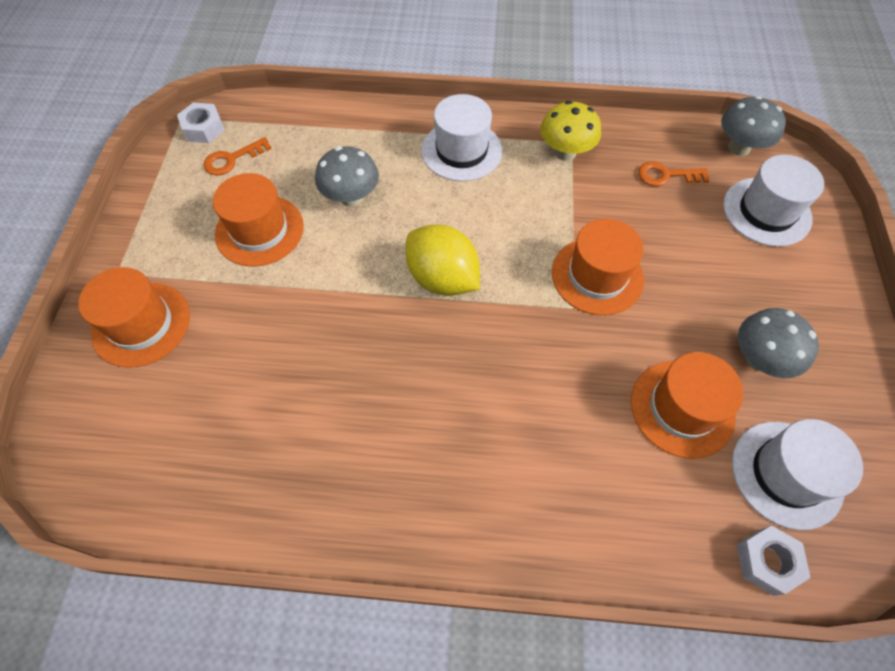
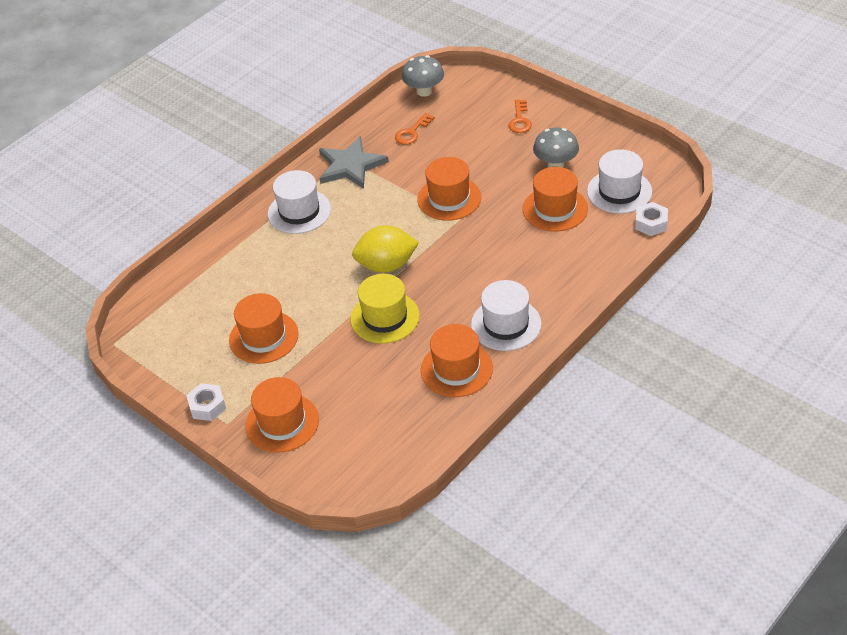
camera: 50 degrees left, 15 degrees down
(204, 128) = (138, 335): white nut -> white nut (207, 406)
(232, 159) = (185, 329): orange key -> orange key (520, 120)
(322, 462) = (456, 369): none -> orange hat
(351, 197) = (282, 281): grey mushroom -> none
(359, 327) = (385, 317): none -> yellow hat
(565, 152) = (350, 165): yellow mushroom -> grey star
(766, 211) = (476, 107): white hat -> white hat (506, 324)

